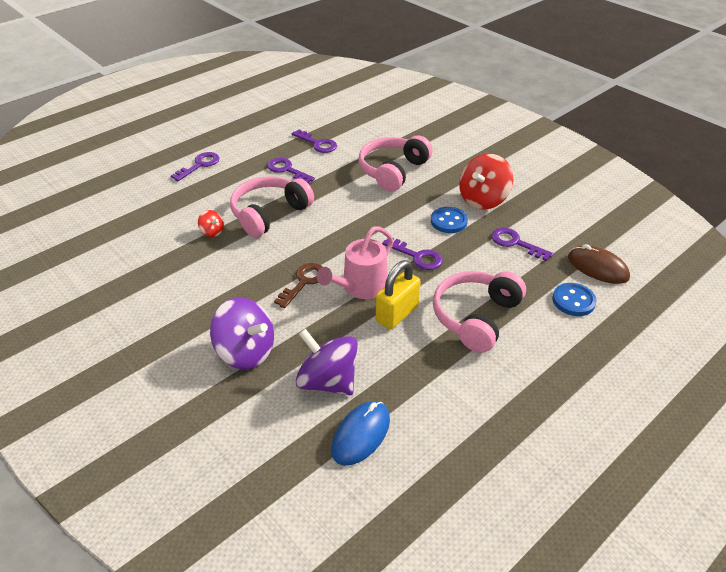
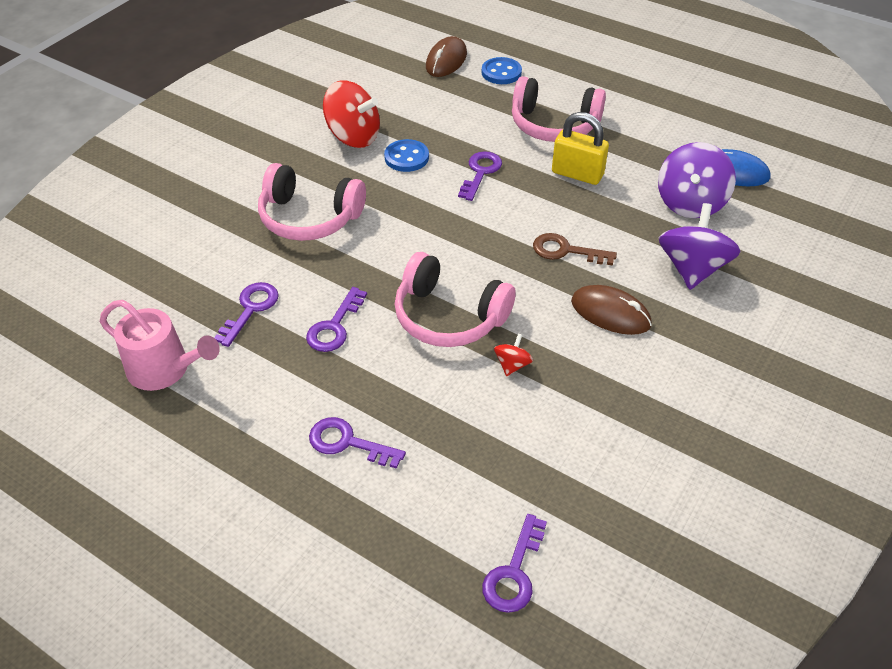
camera: 105 degrees left, 5 degrees up
(227, 288) = (610, 313): none -> brown mouse
(361, 287) = (550, 205): pink watering can -> pink watering can (164, 369)
(515, 243) = (428, 109): purple key -> purple key (514, 573)

